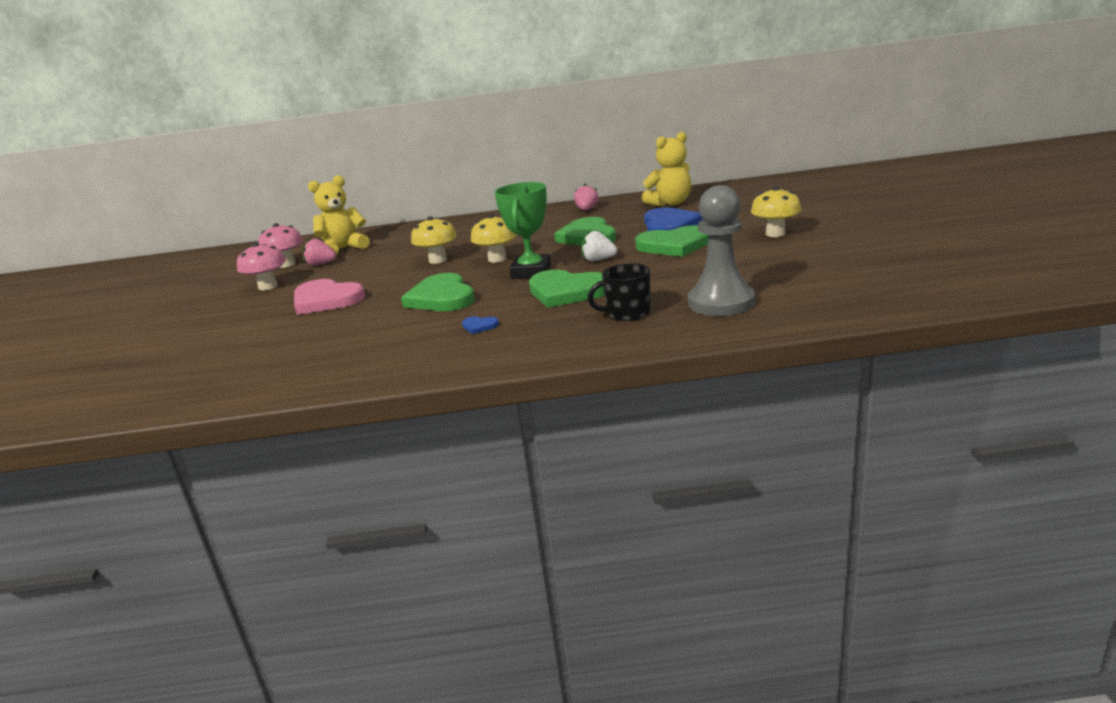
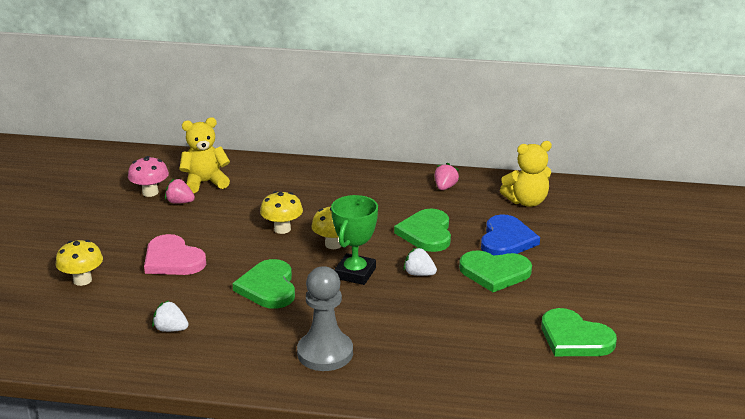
camera: 10 degrees right, 5 degrees up
(268, 287) = (128, 223): pink mushroom -> none
(341, 347) = (171, 329): none -> white strawberry
(479, 326) = (286, 337): blue heart -> none
(566, 292) = (373, 312): green heart -> green heart (574, 338)
(627, 313) = (408, 357): black mug -> none
(721, 303) = (489, 368): grey pawn -> grey pawn (325, 353)
(775, 234) = (591, 284): yellow mushroom -> yellow mushroom (82, 280)

